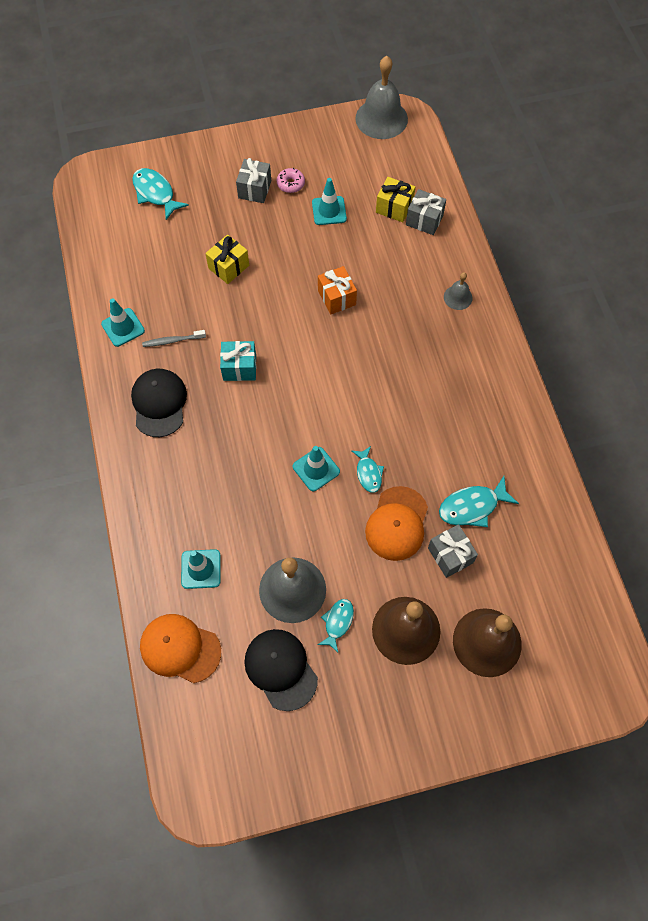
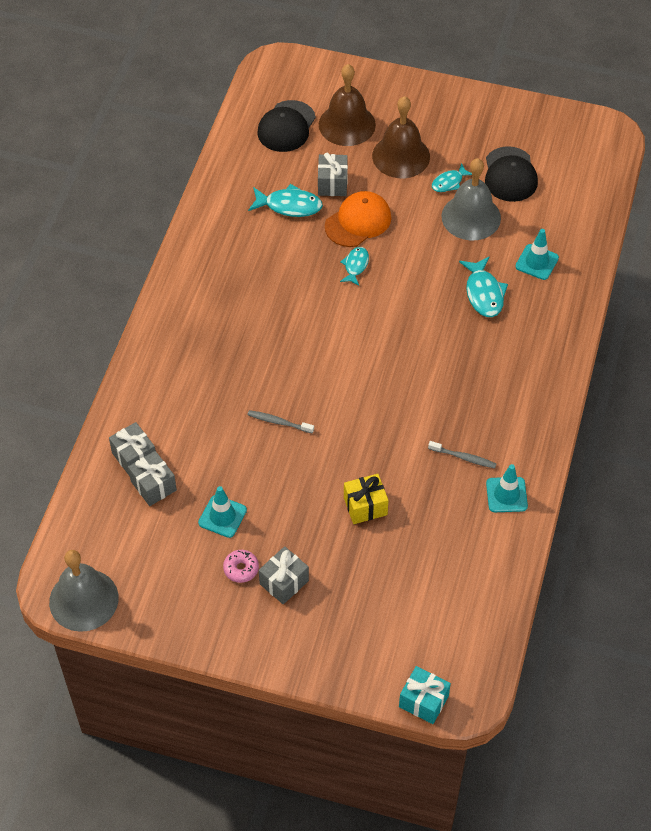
camera: 150 degrees left, 10 degrees down
(155, 193) = (396, 634): turquoise fish -> turquoise fish (484, 293)
(159, 403) = (506, 405): black cap -> black cap (286, 127)
(180, 648) = (580, 219): orange cap -> none
(239, 367) = (413, 402): turquoise gift -> turquoise gift (423, 701)
(316, 469) = (397, 288): turquoise traffic cone -> none
(336, 297) = (279, 422): orange gift -> grey toothbrush
(394, 207) = (153, 486): yellow gift -> grey gift
(458, 297) = (165, 367): grey bell -> none

